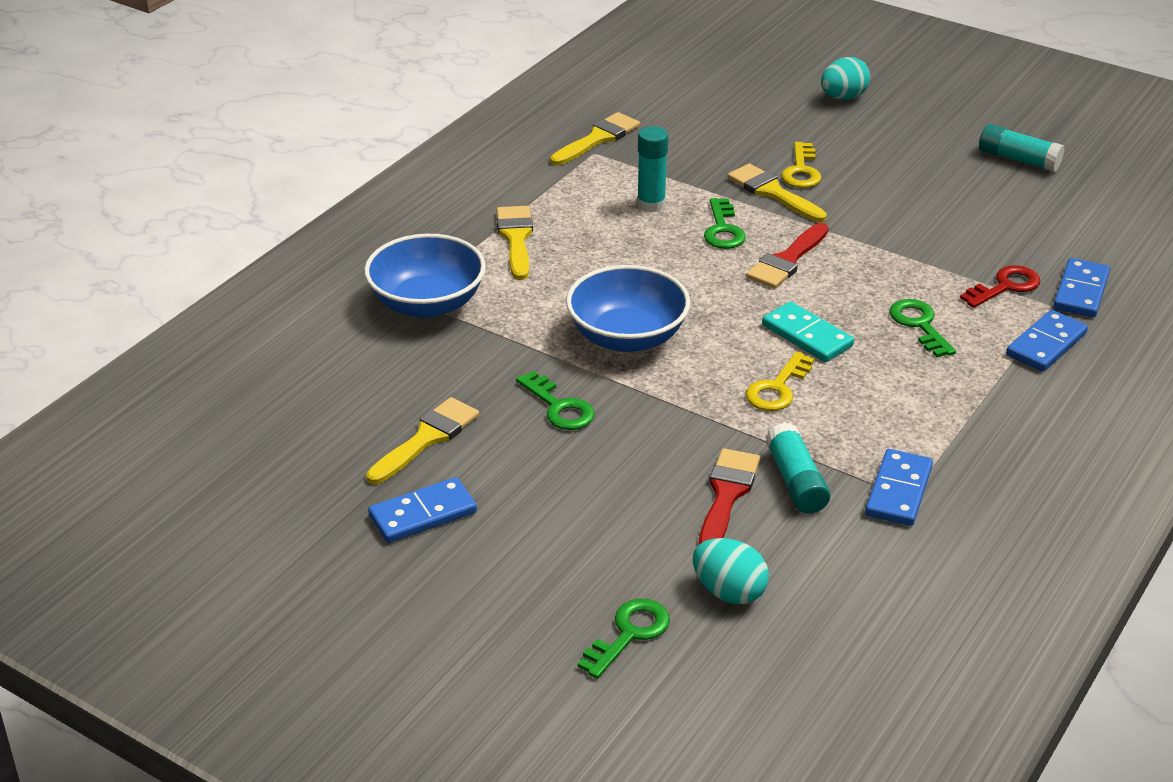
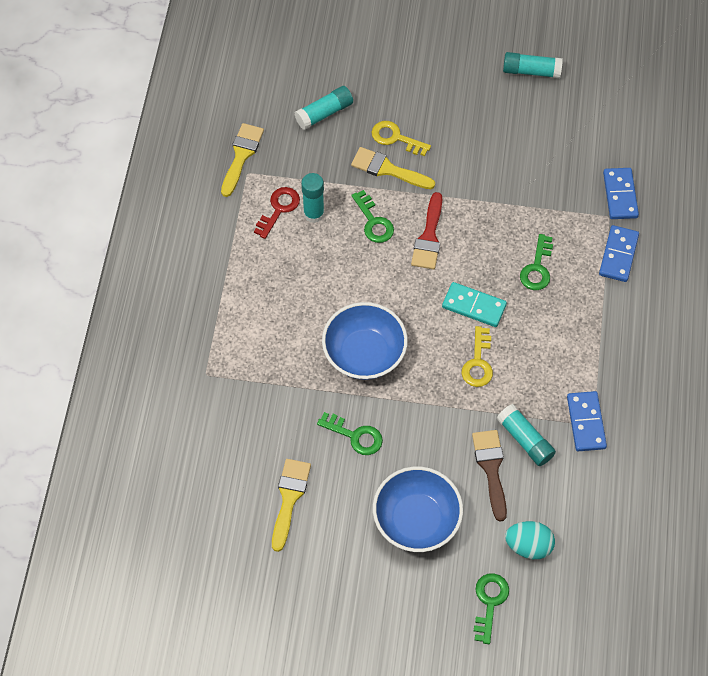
camera: 25 degrees left, 25 degrees up
(423, 514) = (323, 562): blue domino -> none
(427, 303) = (219, 375): blue bowl -> blue bowl (416, 520)
(516, 238) = (242, 286): yellow brush -> none
(724, 131) = (324, 113): none -> turquoise glue stick
(726, 495) = (491, 468): red brush -> brown brush
(801, 171) = (396, 138): yellow key -> yellow key turned 135 degrees clockwise
(843, 97) = (387, 44): turquoise egg -> none
(919, 325) = (537, 268): green key -> green key turned 120 degrees counterclockwise
(1005, 287) = (573, 209): red key -> red key (279, 209)

